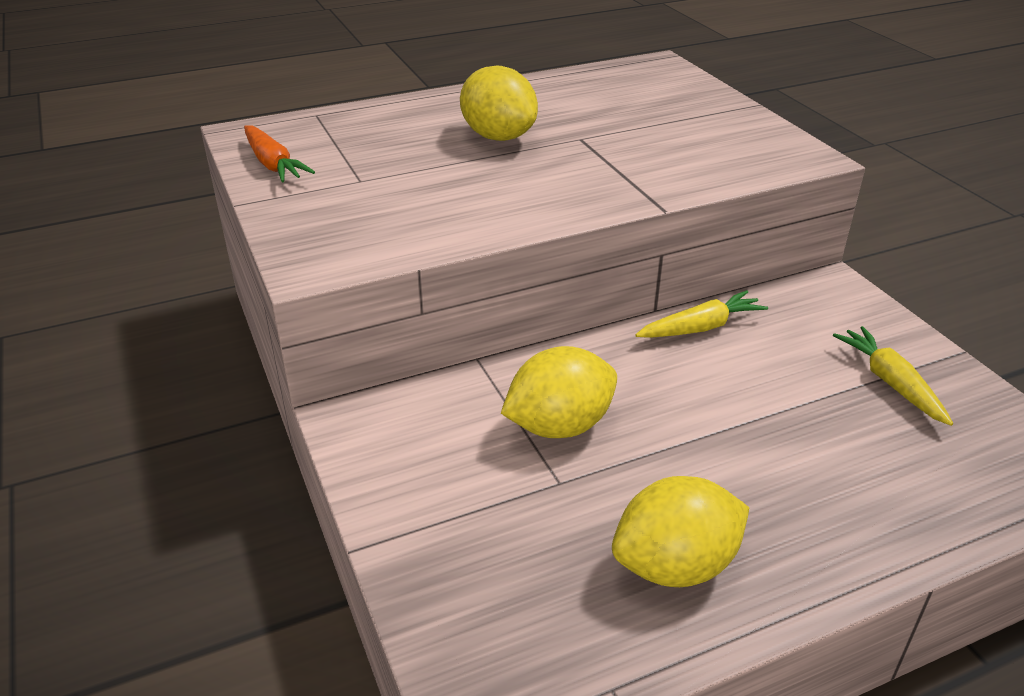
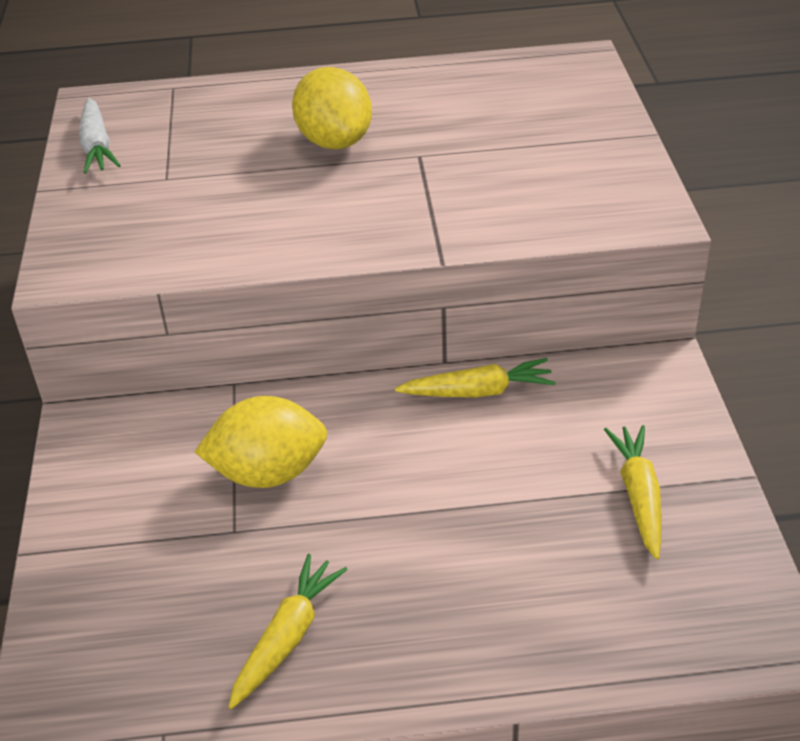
camera: 20 degrees right, 5 degrees up
(273, 164) = (97, 146): orange carrot -> white carrot
(675, 565) = (287, 637): yellow lemon -> yellow carrot

